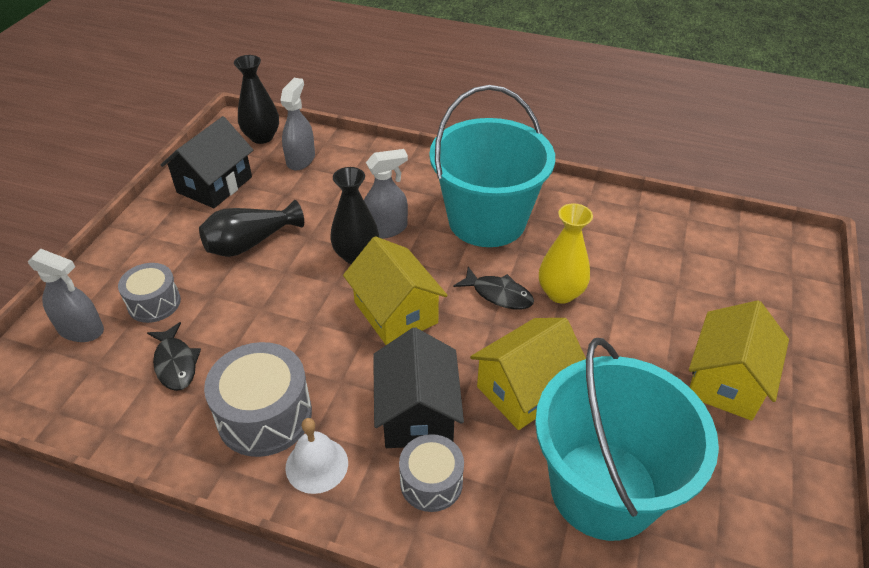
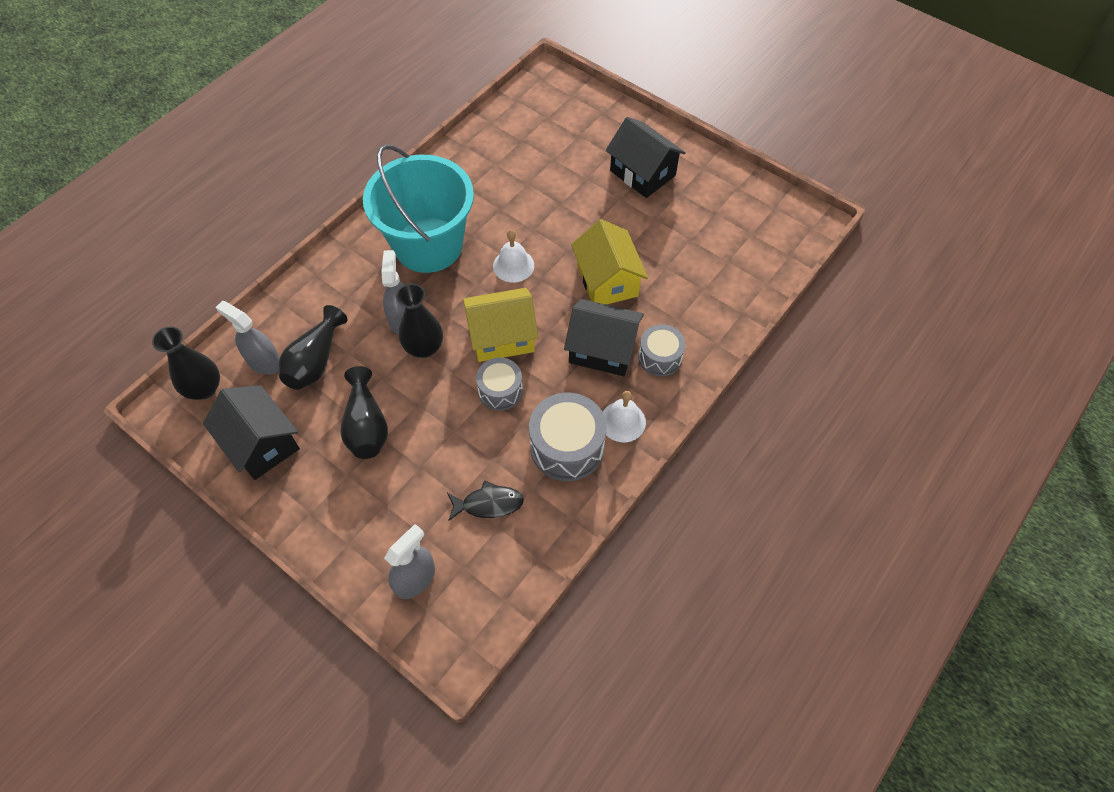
camera: 70 degrees left, 15 degrees up
(154, 303) = (408, 514): grey drum -> grey drum (500, 391)
(312, 189) = (315, 361): none -> black vase
(498, 294) = (513, 265): black fish -> white bell
(560, 293) = (529, 228): yellow vase -> none
(603, 489) = (696, 268): turquoise bucket -> none
(726, 381) = (642, 173): yellow house -> black house

